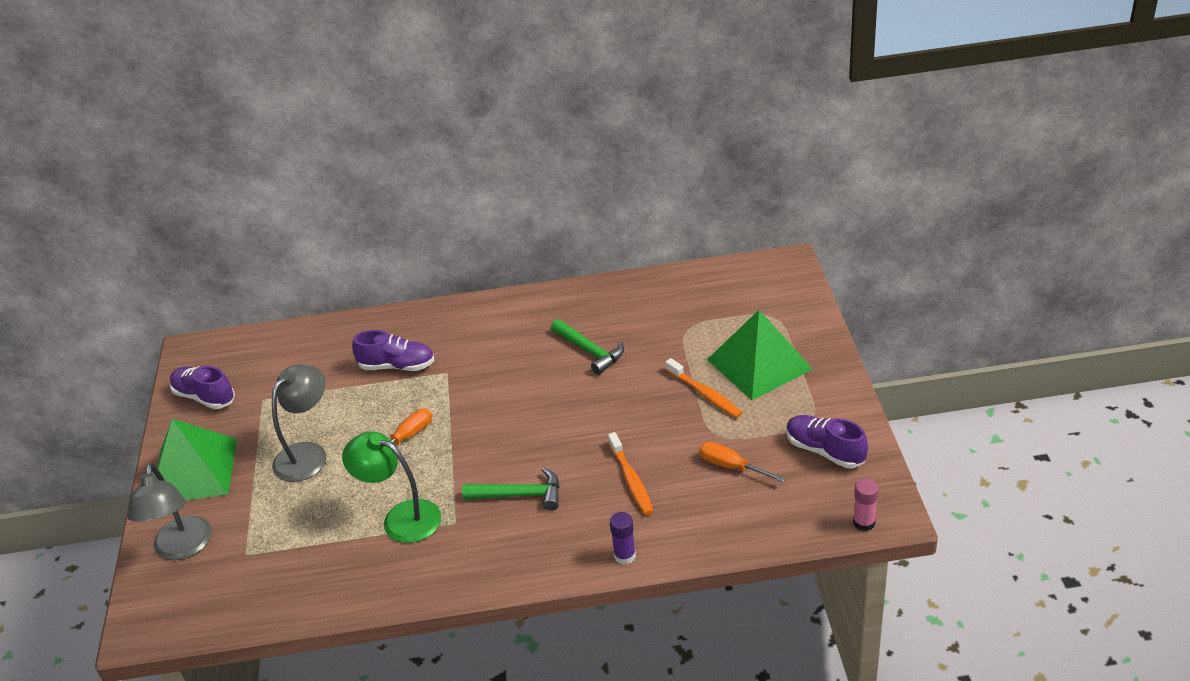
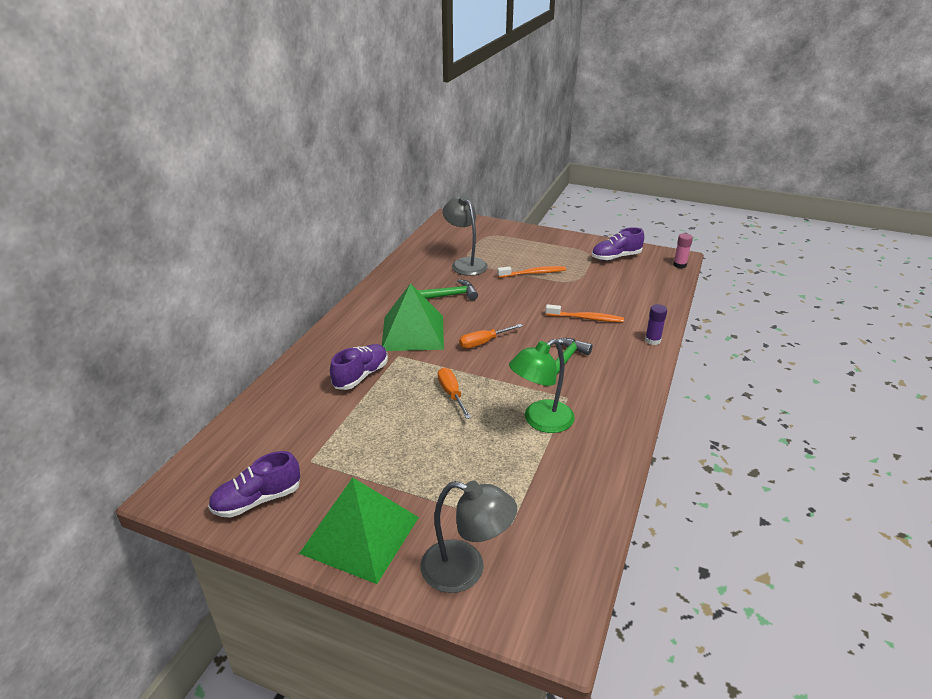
camera: 65 degrees left, 5 degrees down
(307, 454) = (415, 452): grey lamp -> grey lamp (465, 263)
(730, 466) = (603, 285): orange screwdriver -> orange screwdriver (483, 342)
(759, 364) = (525, 251): green pyramid -> green pyramid (413, 332)

